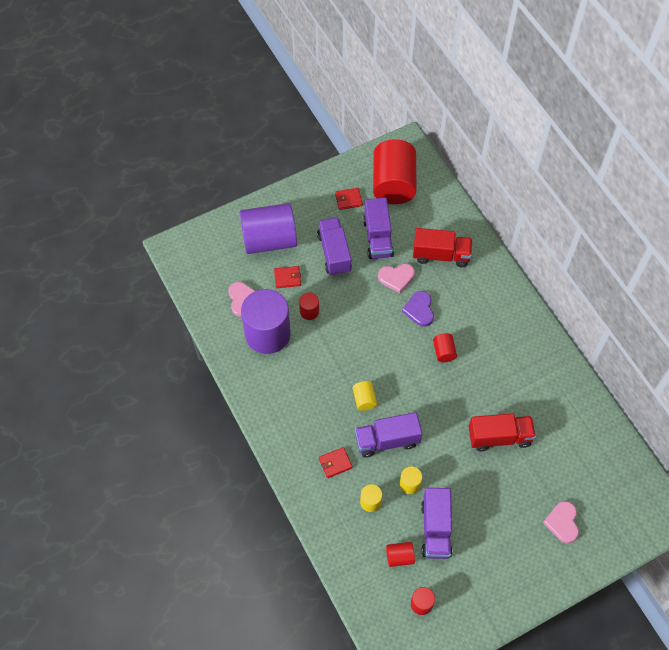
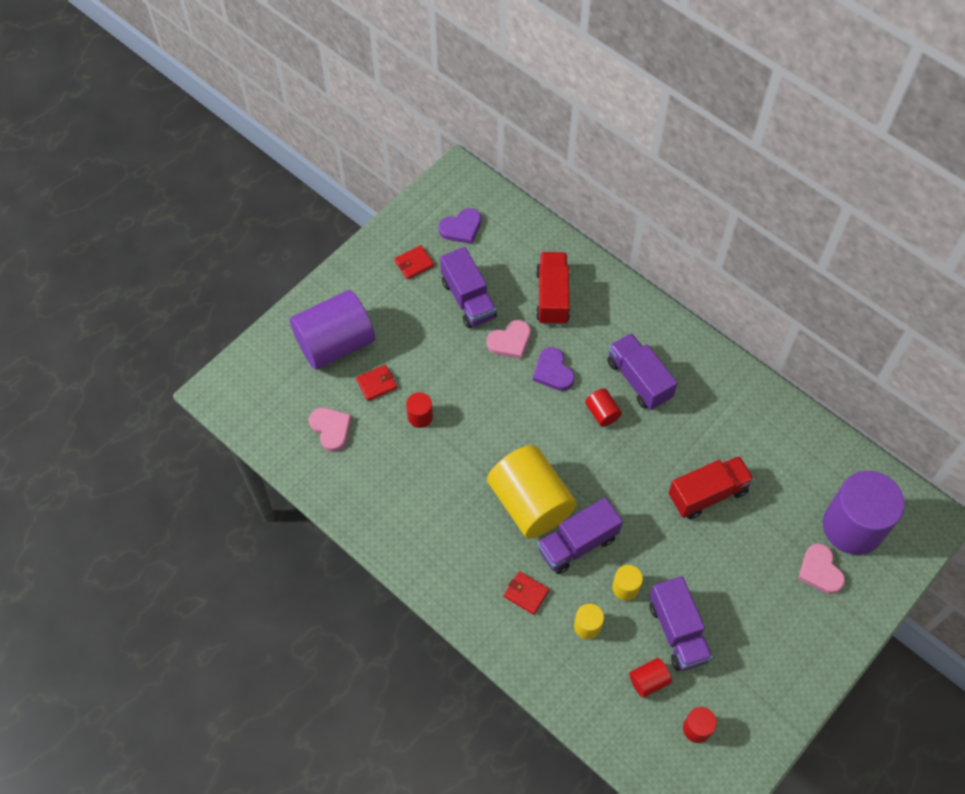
camera: 20 degrees left, 0 degrees up
(267, 334) = (379, 461): purple cylinder -> purple cylinder (853, 526)
(334, 253) = (422, 335): purple truck -> purple truck (639, 380)
(335, 463) = (526, 593): red wallet -> red wallet turned 75 degrees clockwise
(364, 399) = (530, 503): yellow cylinder -> yellow cylinder, size x2.32
(393, 184) = (461, 228): red cylinder -> purple heart
(441, 255) = (552, 297): red truck -> red truck turned 75 degrees counterclockwise

